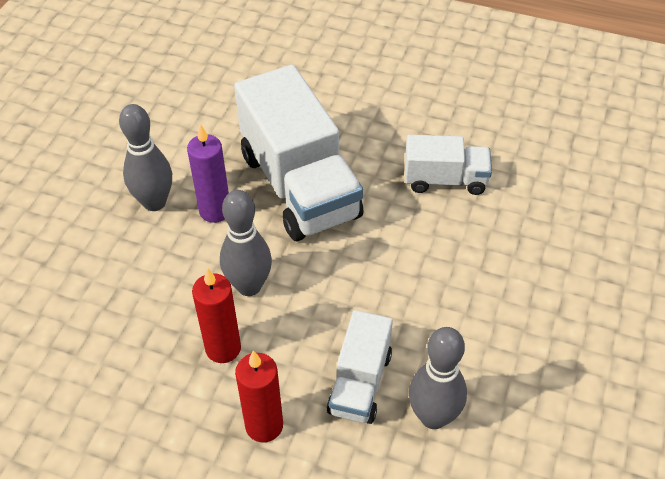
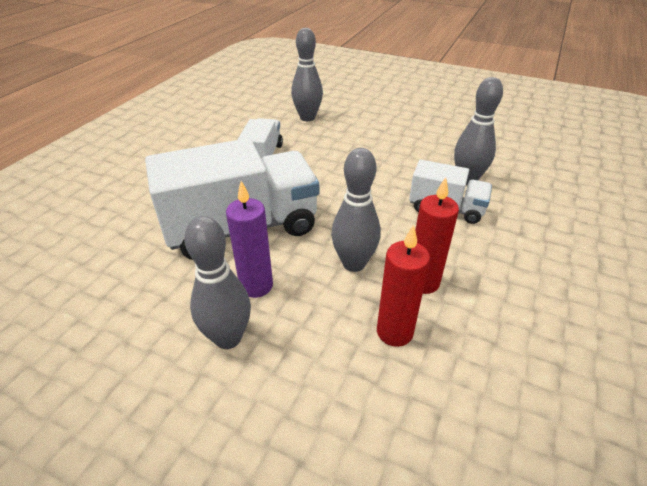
camera: 85 degrees left, 10 degrees down
(264, 425) = (494, 259): red candle -> red candle (394, 332)
(569, 214) = (307, 118): none -> grey bowling pin

